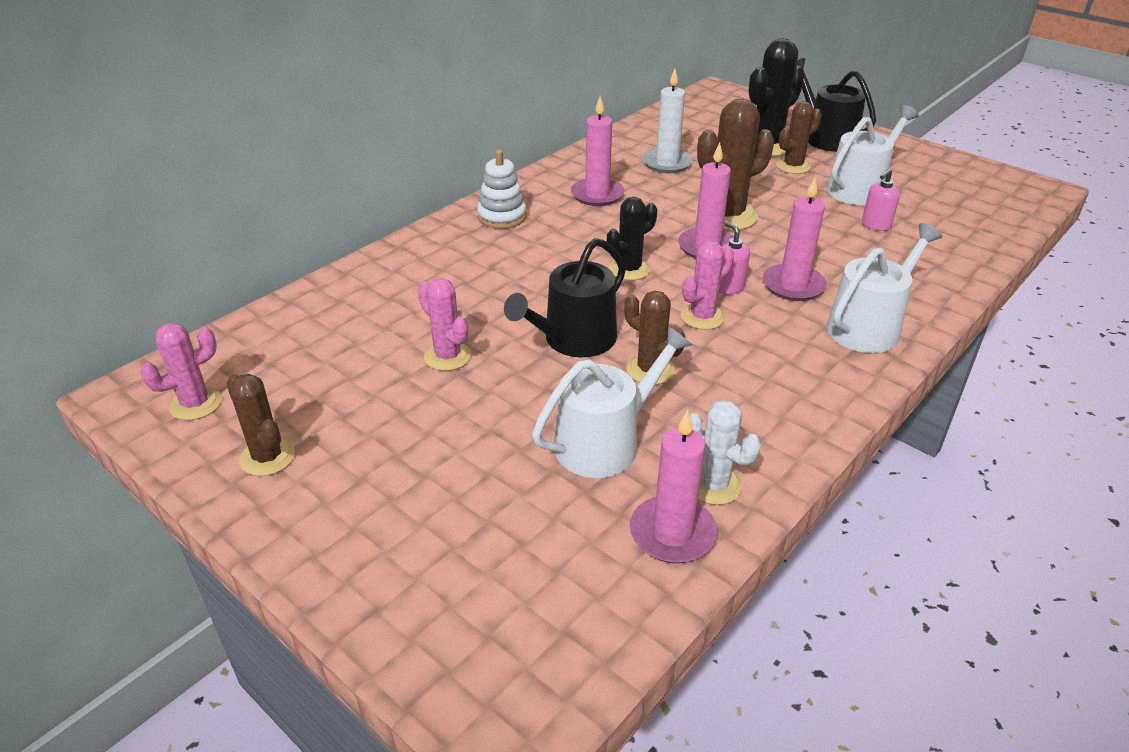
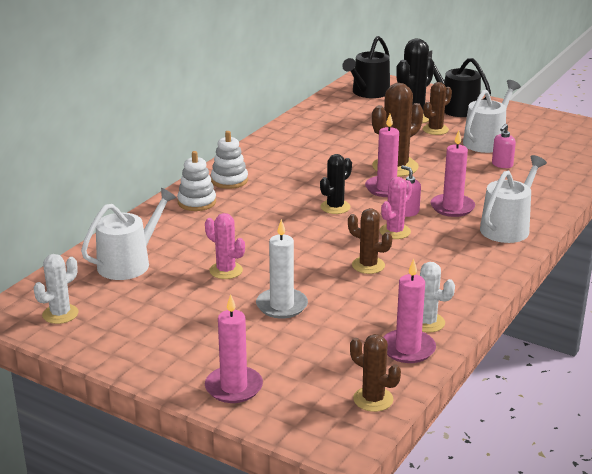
camera: 10 degrees left, 10 degrees down
(195, 404) = (60, 314): pink cactus -> white cactus
(267, 457) = (128, 338): brown cactus -> brown cactus (373, 399)
(448, 245) = (197, 202): none -> white stacking toy
(573, 340) = (310, 253): black watering can -> black watering can (368, 93)
(597, 195) = (295, 160): pink candle -> pink candle (234, 387)
(605, 442) = (351, 307): white watering can -> white watering can (129, 263)
(667, 163) = (341, 134): white candle -> white candle (281, 306)

